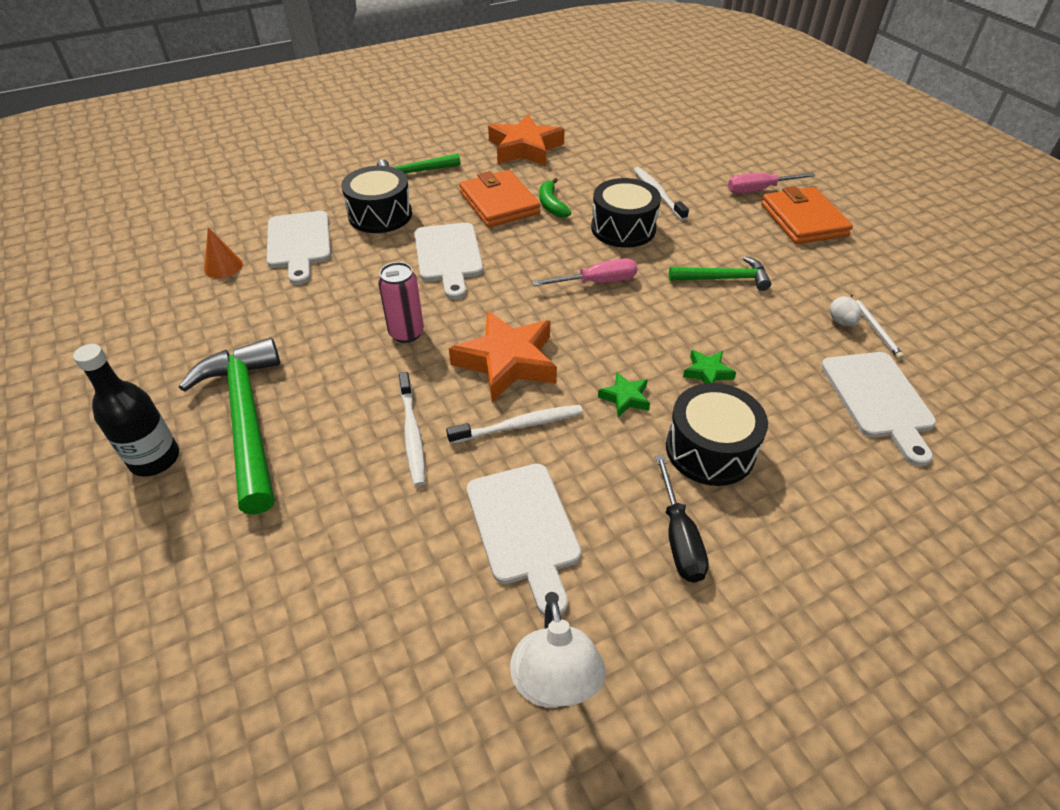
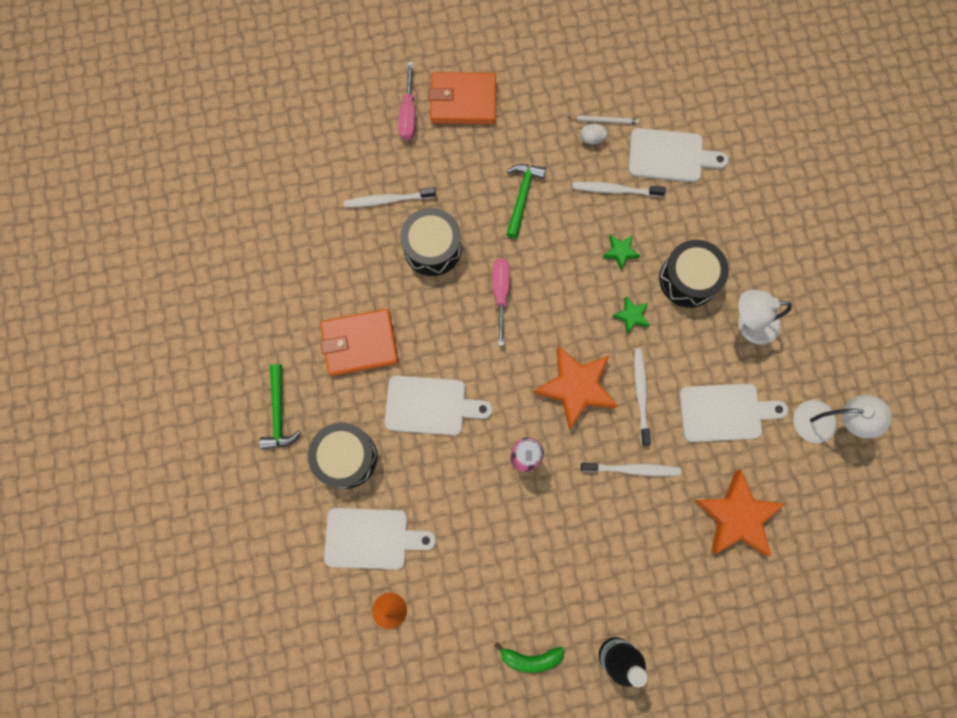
camera: 75 degrees left, 30 degrees up
(246, 419) = (591, 588): green hammer -> none
(525, 148) = (266, 294): orange star -> orange star (736, 516)
(551, 205) = (377, 297): green banana -> green banana (530, 658)
(679, 537) = (749, 324): black screwdriver -> white lamp
(788, 353) = (614, 190): none -> white toothbrush

